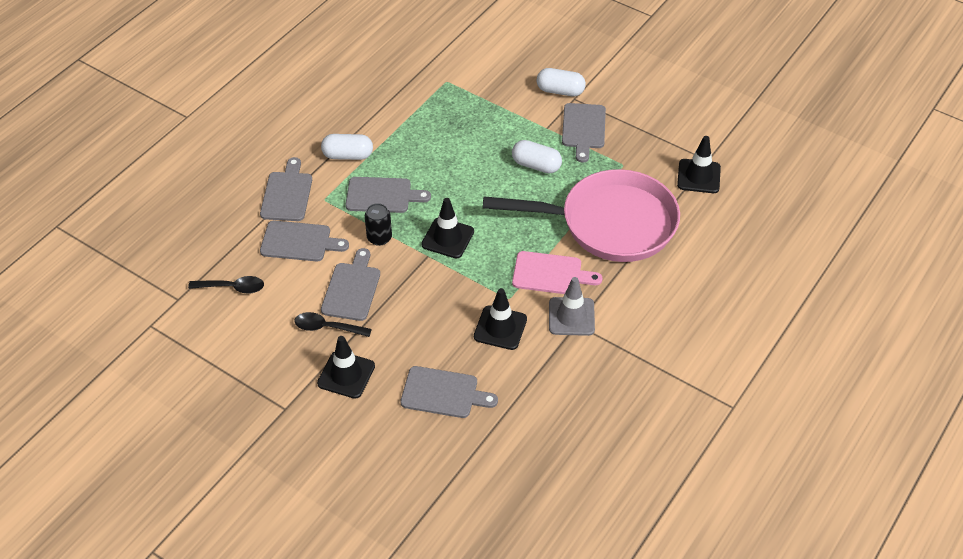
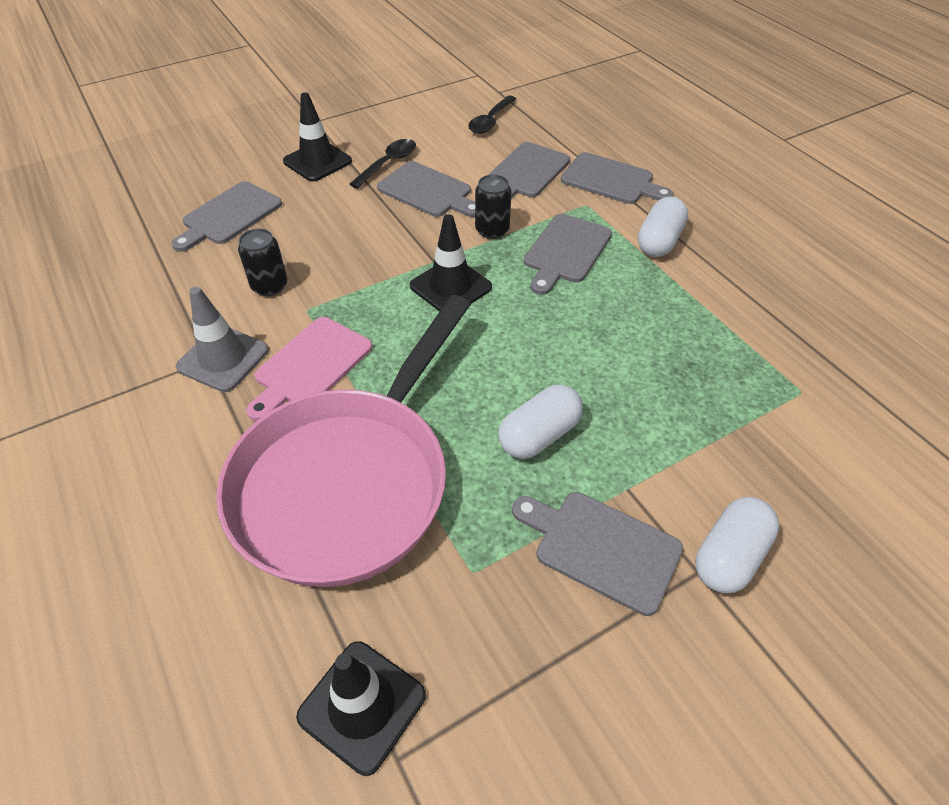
camera: 115 degrees right, 0 degrees up
(500, 328) = (269, 286): black traffic cone -> black can

